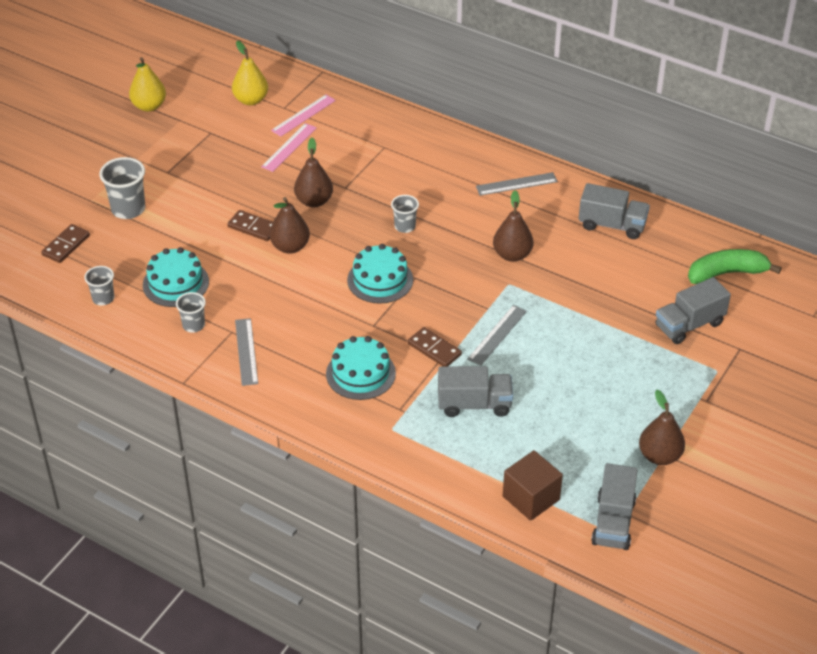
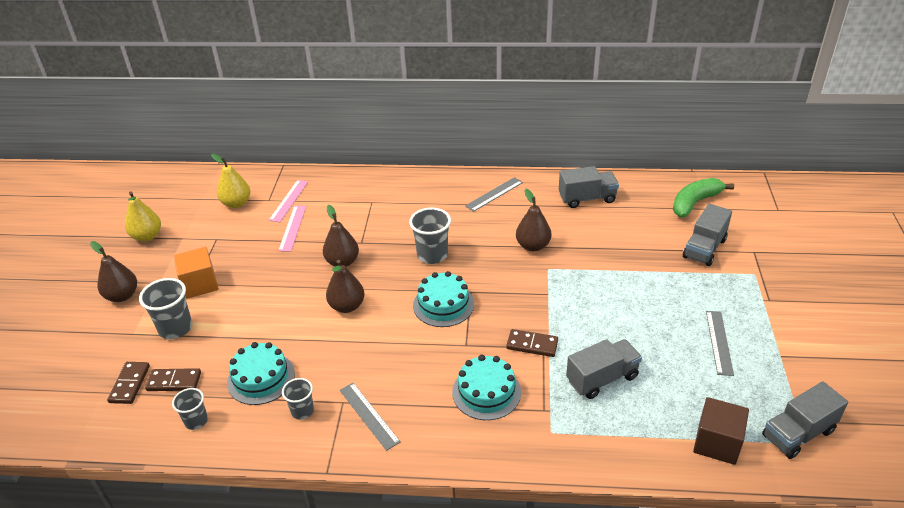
camera: 25 degrees left, 5 degrees down
(171, 174) = (200, 284): none -> orange cube
(253, 227) = (303, 302): brown domino -> brown domino (174, 381)
(405, 226) = (432, 255): grey cup -> grey cup, size x1.63
(497, 335) = (572, 312): grey ruler -> grey ruler (719, 342)
(613, 522) = (798, 433): grey truck -> grey truck turned 75 degrees clockwise
(659, 456) = (778, 359): brown pear -> brown pear (122, 296)

